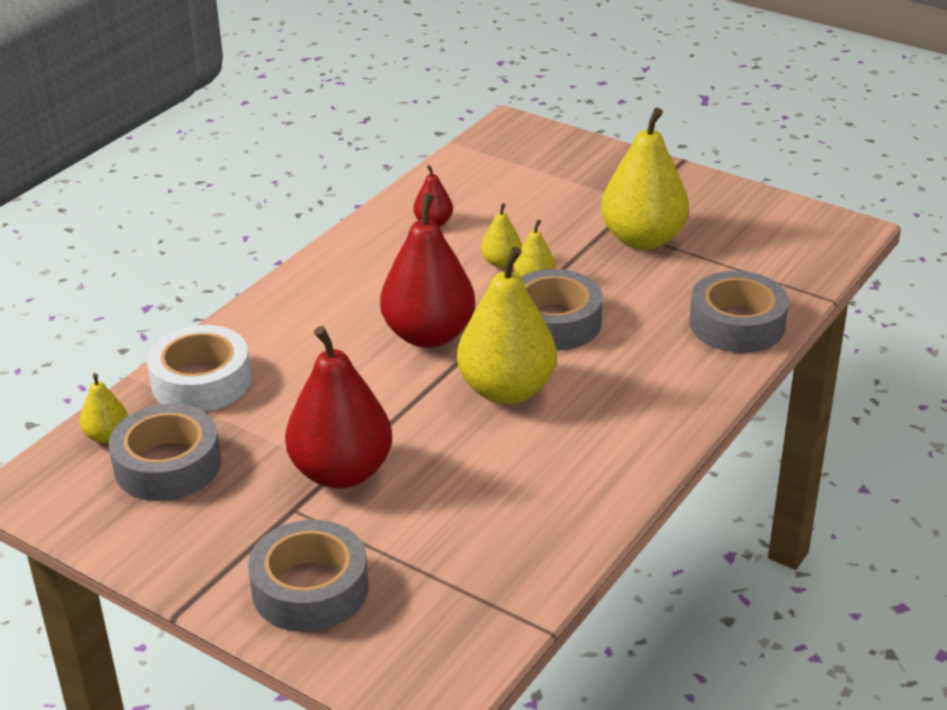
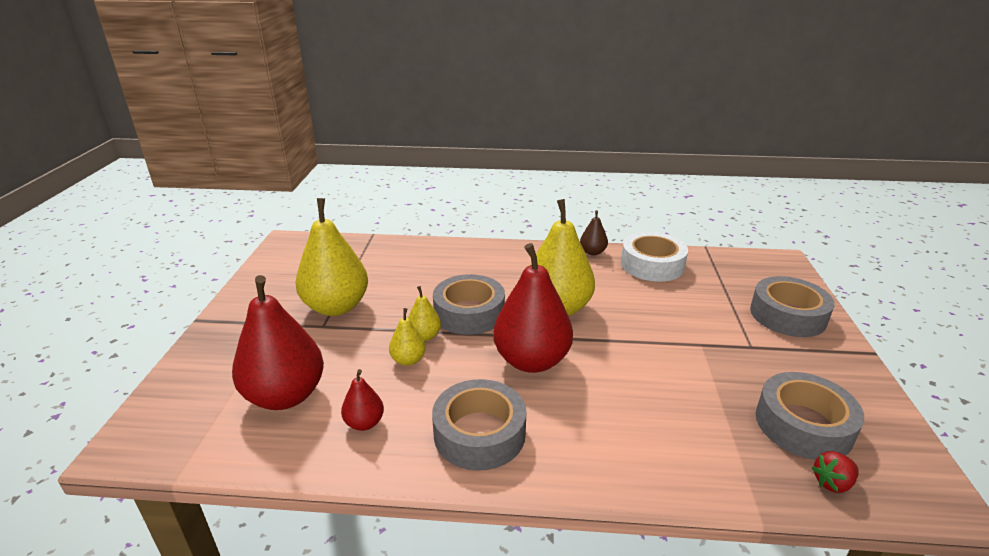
camera: 120 degrees left, 5 degrees down
(107, 436) = (832, 483): yellow pear -> red strawberry
(201, 381) = (710, 461): white tape -> white tape (652, 265)
(341, 472) = (700, 341): red pear -> red pear (285, 396)
(625, 485) = (592, 252): none -> brown pear
(737, 324) = (420, 253): grey tape -> grey tape (479, 433)

